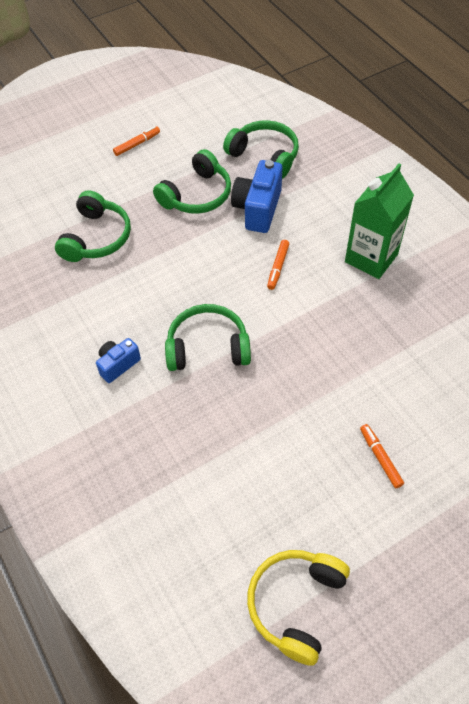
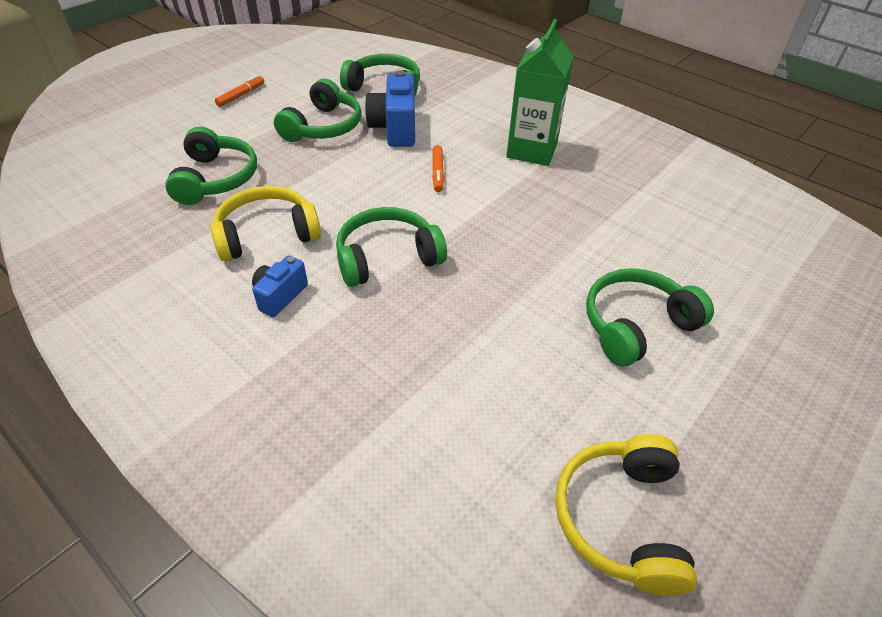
camera: 20 degrees left, 10 degrees down
(122, 304) = (267, 234): none -> yellow headphones
(380, 458) = (636, 325): orange marker -> green headphones

